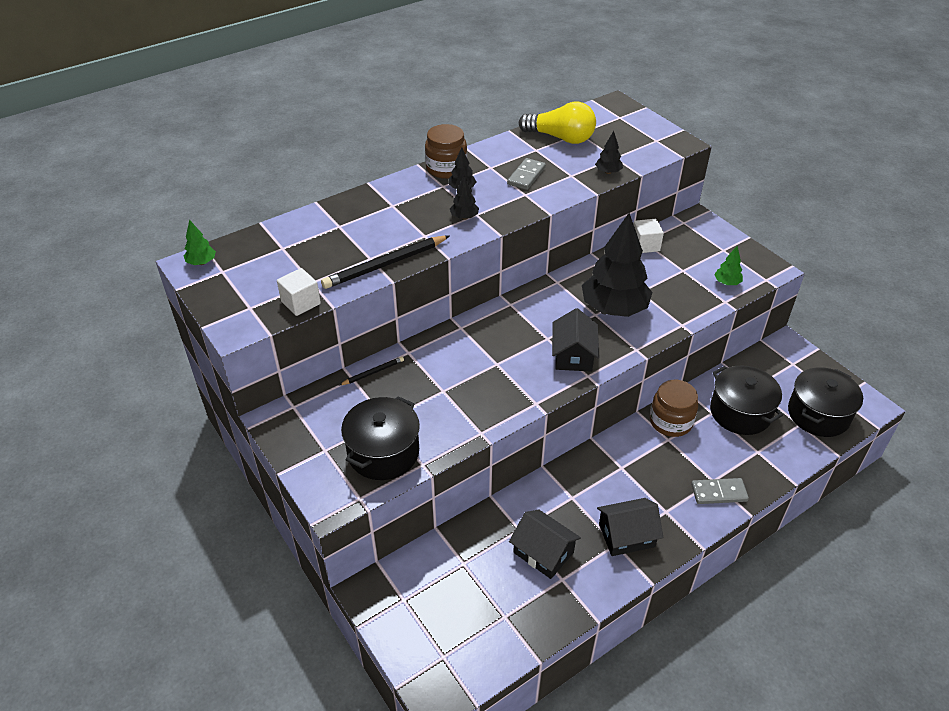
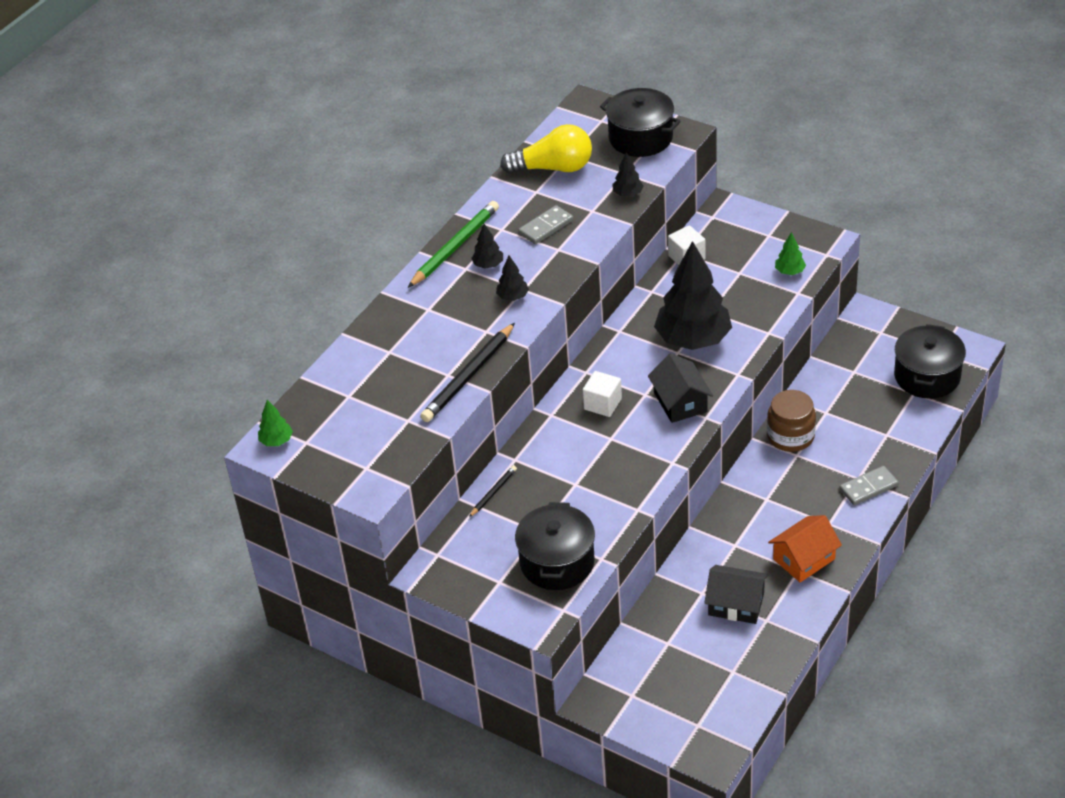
camera: 20 degrees left, 0 degrees up
(301, 303) = (413, 444): white cube -> white cube (602, 404)
(446, 168) = (455, 247): brown jar -> green pencil
(526, 176) = (546, 227): grey domino -> grey domino turned 45 degrees clockwise
(626, 535) = (804, 559): black house -> orange house
(740, 412) = (852, 402): black pot -> black pot (640, 138)

